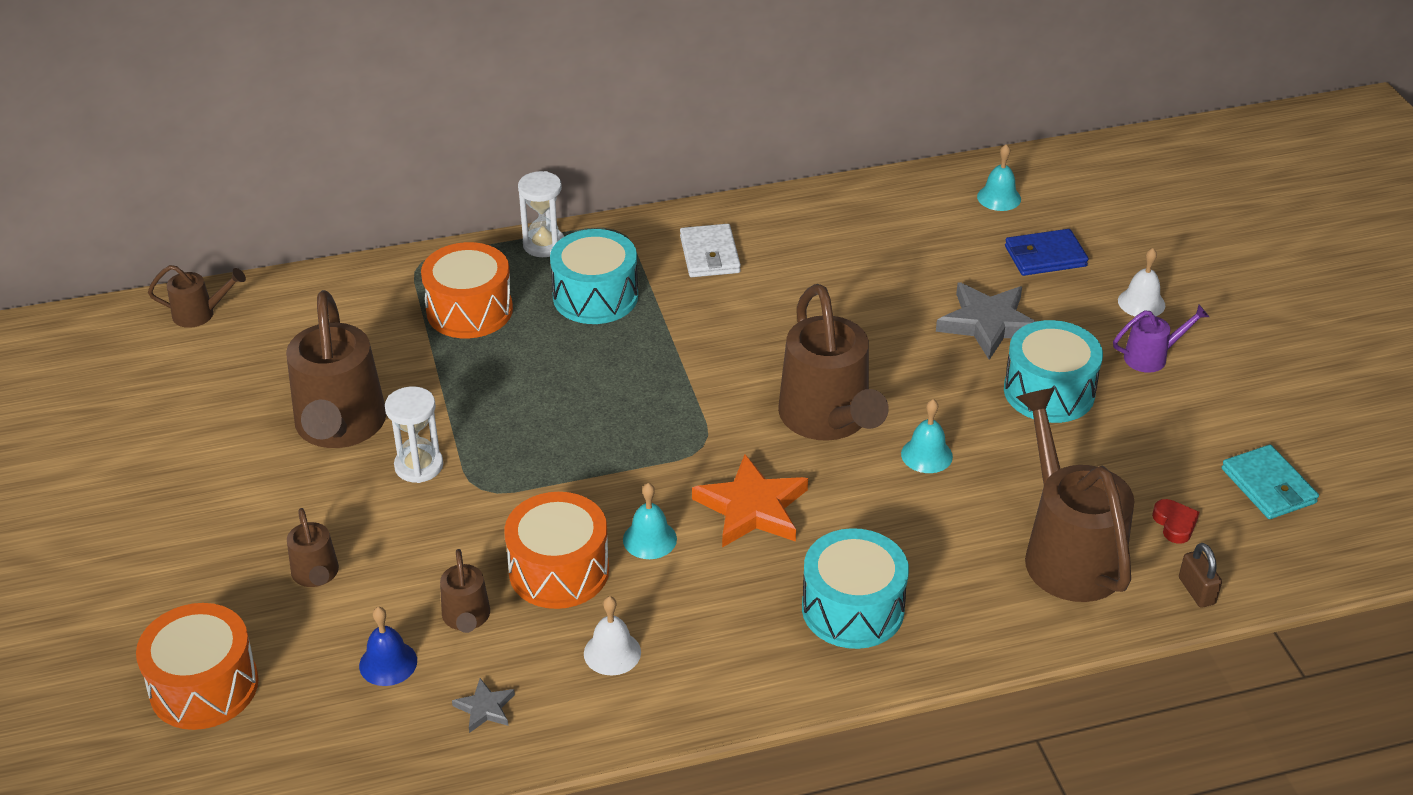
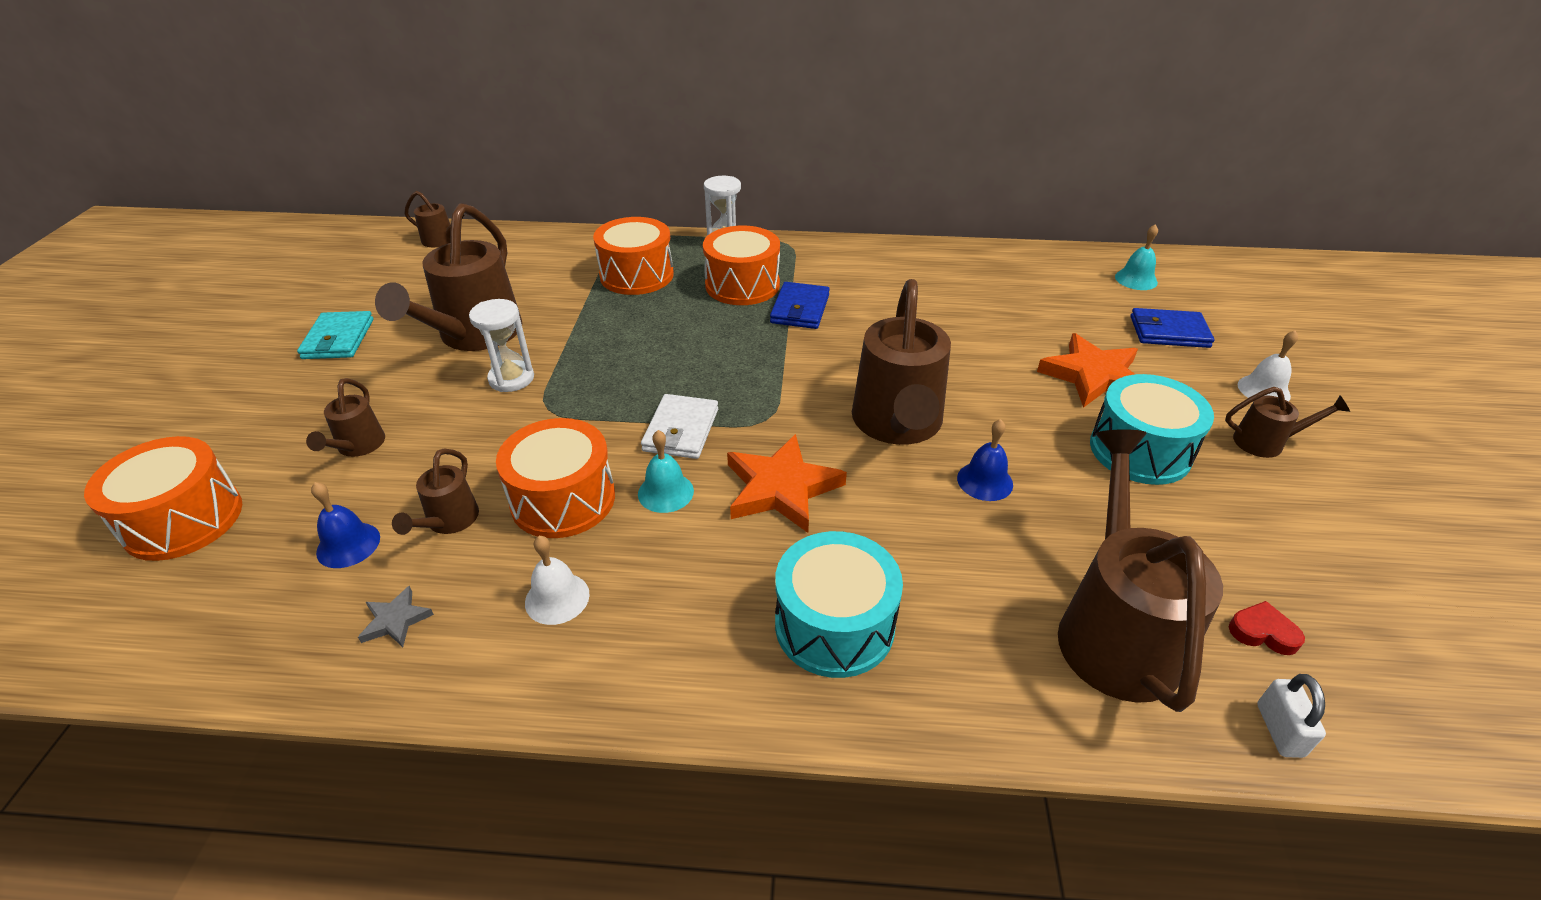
camera: 20 degrees right, 0 degrees up
(595, 296) = (742, 285): turquoise drum -> orange drum
(673, 313) = (800, 309): none -> blue wallet
(709, 255) = (855, 274): white wallet -> white wallet (681, 430)
(926, 455) = (985, 481): turquoise bell -> blue bell
(988, 324) = (1093, 376): grey star -> orange star
(1151, 357) = (1266, 442): purple watering can -> brown watering can
(1174, 524) = (1262, 632): red heart -> red heart turned 75 degrees counterclockwise
(1196, 591) = (1279, 730): brown padlock -> white padlock
(1268, 486) = (1397, 618): turquoise wallet -> turquoise wallet (338, 339)

